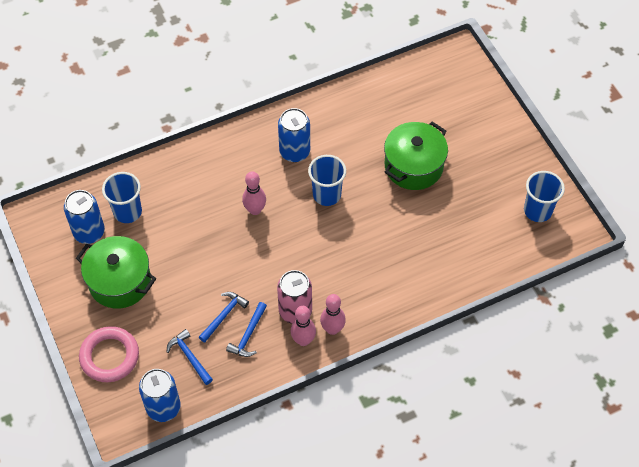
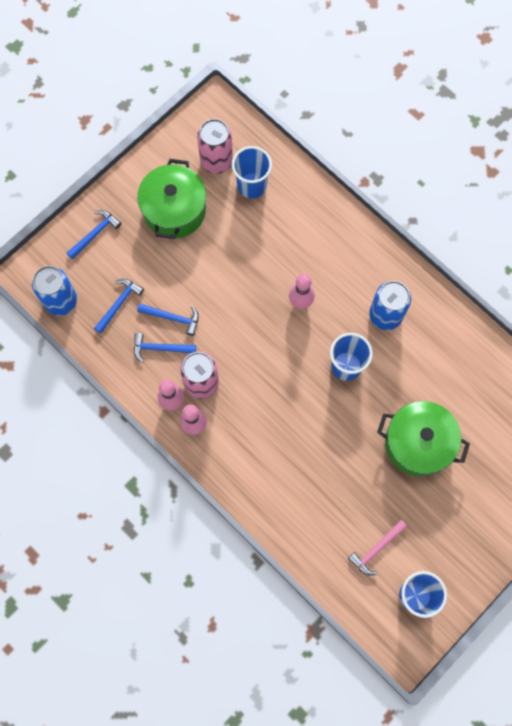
camera: 70 degrees right, 15 degrees up
(89, 232) = (216, 161): blue can -> pink can
(109, 356) = (95, 234): pink ring -> blue hammer
(491, 225) = (376, 549): none -> pink hammer

